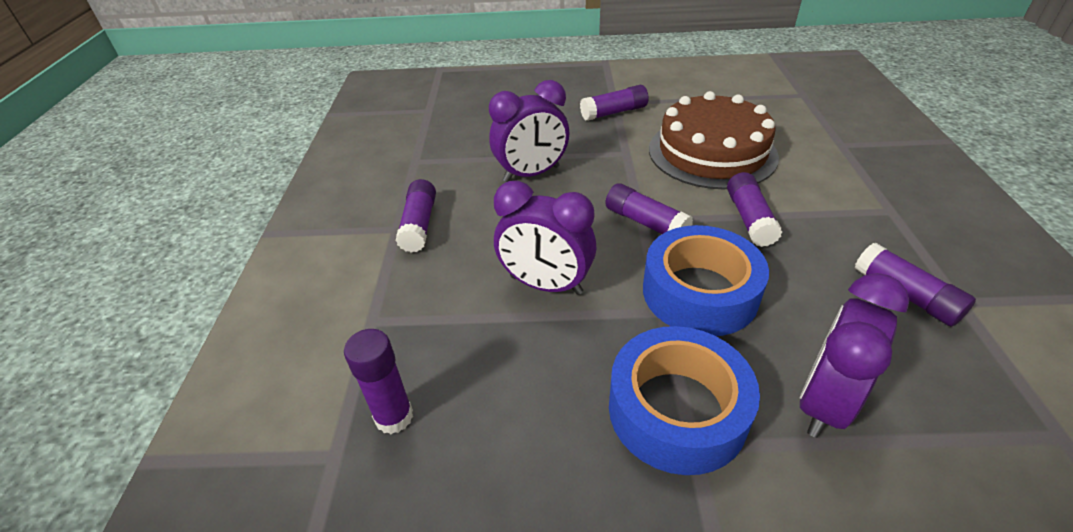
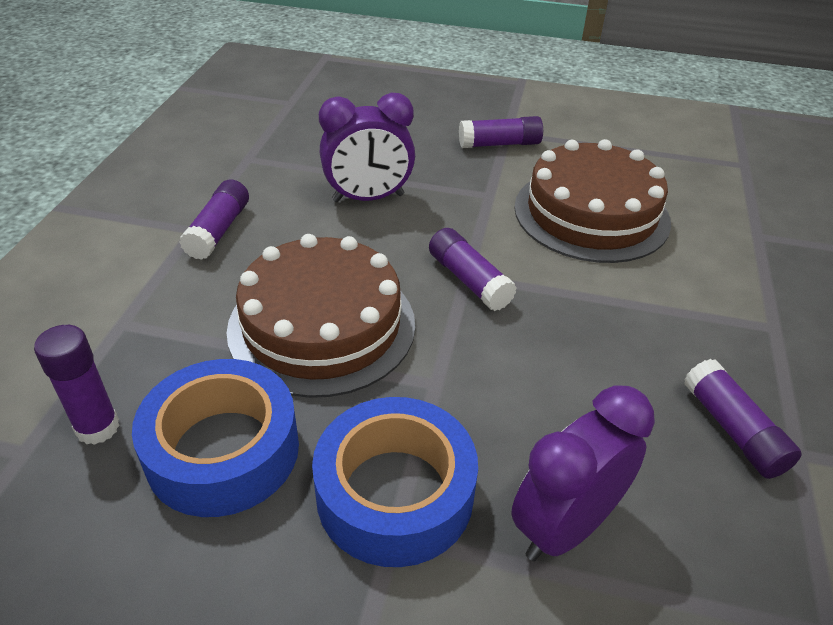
camera: 10 degrees right, 0 degrees up
(546, 285) = (322, 325): purple clock -> brown cake
(699, 292) = (489, 372): blue tape -> blue tape (223, 450)
(749, 219) = (593, 301): purple glue stick -> none

